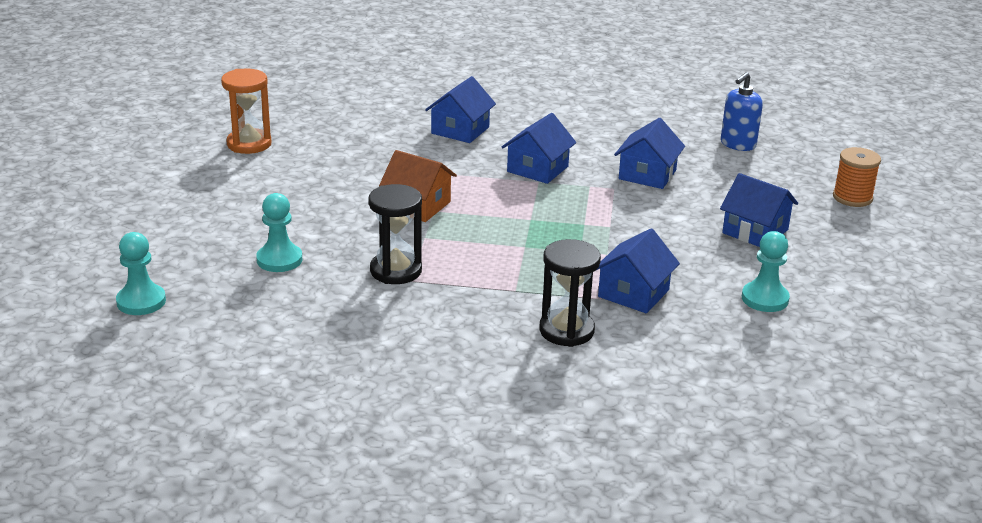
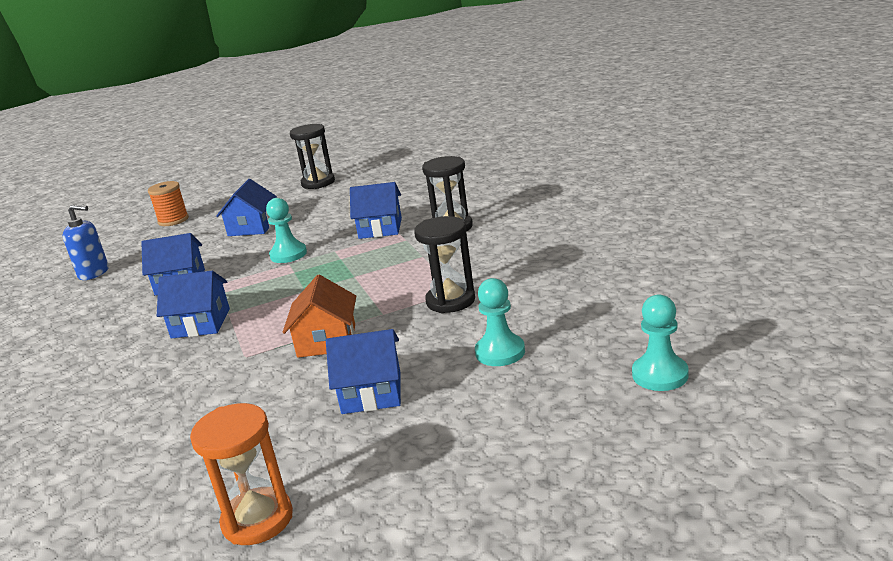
camera: 115 degrees left, 5 degrees down
(460, 130) = (125, 395): blue house -> blue house (371, 392)
(765, 299) = (344, 202): turquoise pawn -> turquoise pawn (288, 254)
(876, 303) = (318, 183): none -> black hourglass

